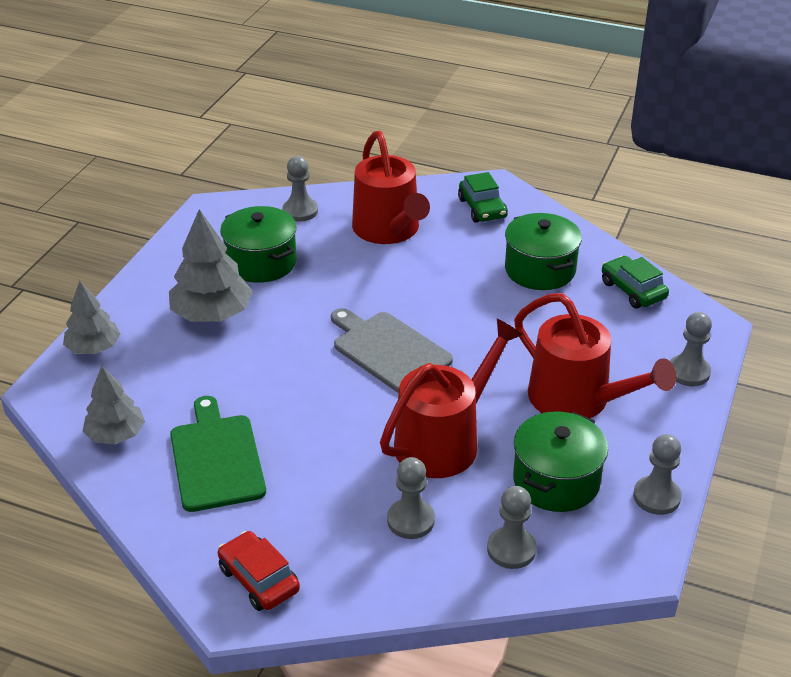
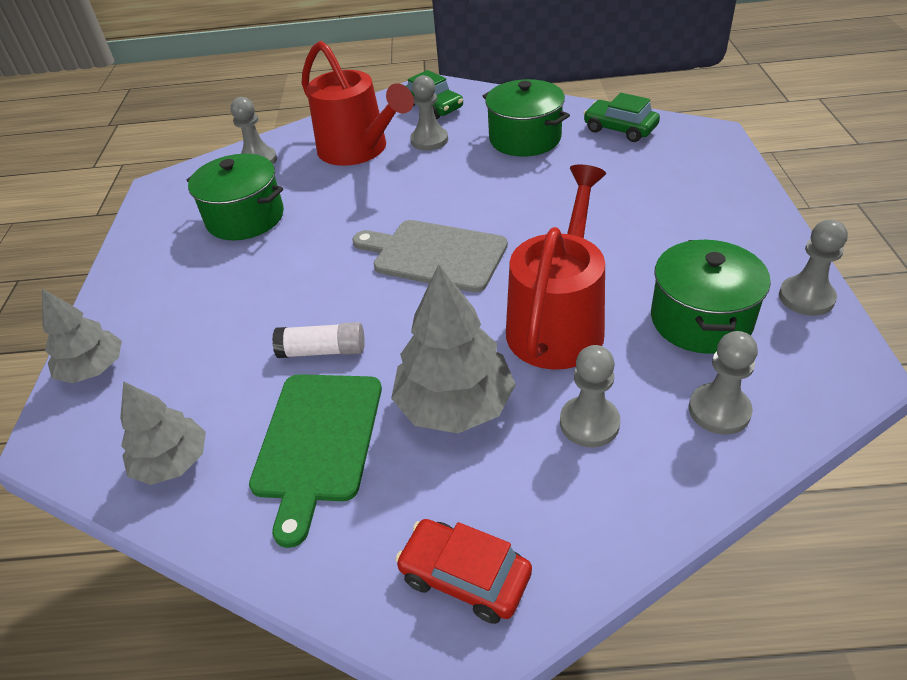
camera: 20 degrees left, 5 degrees up
(212, 314) = (219, 284): grey tree -> grey tree (455, 405)
(216, 458) = (317, 442): green cutting board -> green cutting board turned 135 degrees counterclockwise
(257, 395) = (322, 351): none -> white glue stick
(577, 399) = (653, 235): red watering can -> none
(688, 372) = (728, 177): grey pawn -> grey pawn (429, 140)

